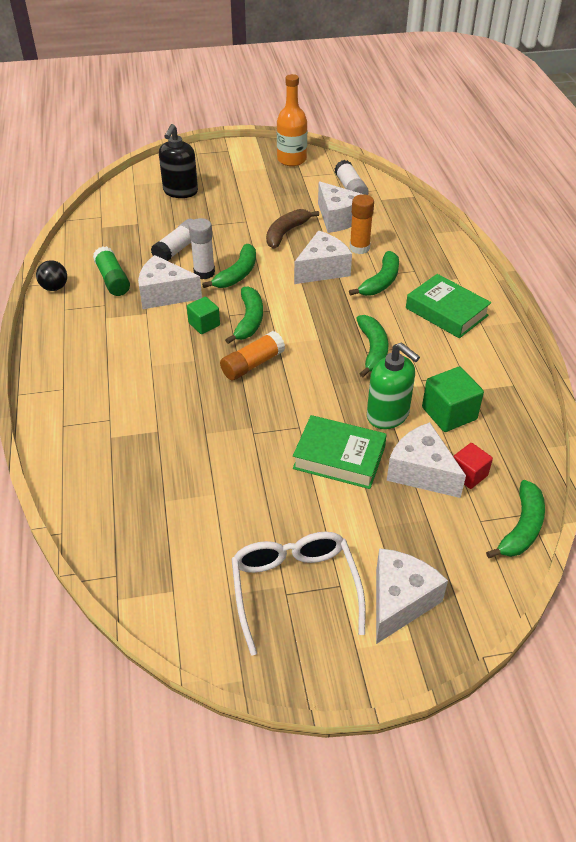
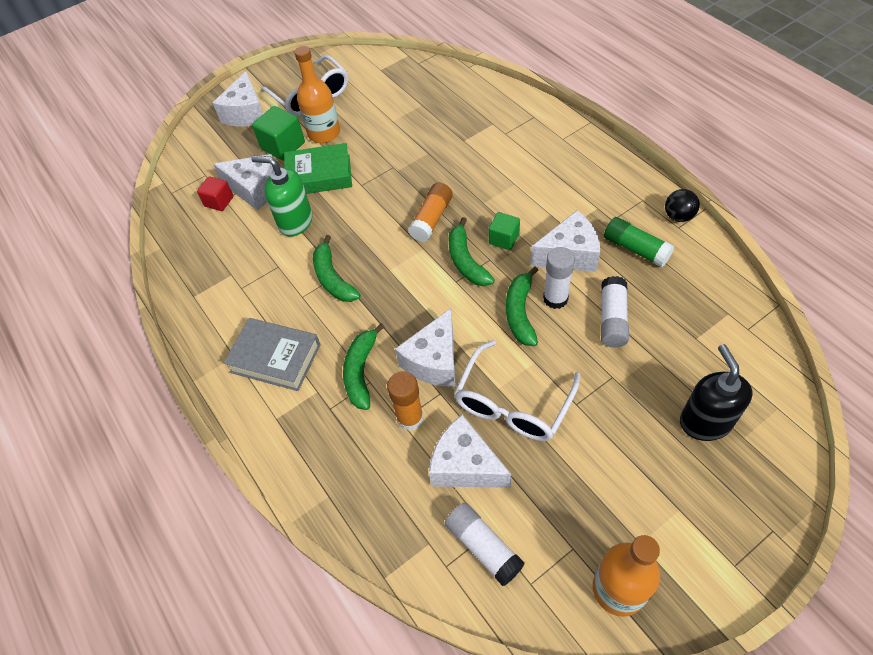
camera: 160 degrees right, 10 degrees up
(286, 233) = (512, 404): brown banana -> white glasses
(307, 514) = (324, 133): none -> orange bottle
(446, 312) = (275, 358): green book -> grey book
(449, 413) = (245, 244): green cube -> green cube (283, 146)
(521, 528) = (175, 181): green banana -> none

